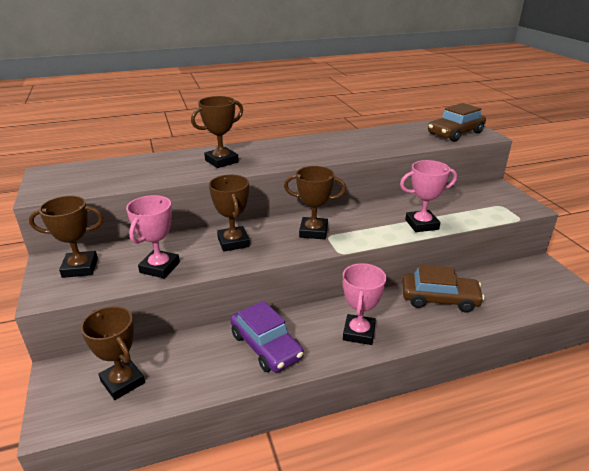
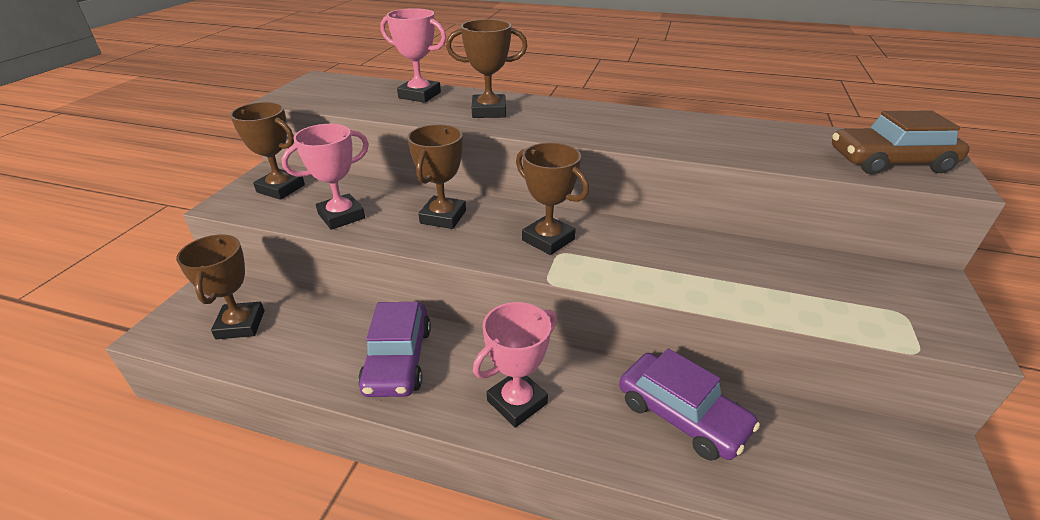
camera: 35 degrees right, 5 degrees up
(421, 224) = (715, 289): pink trophy -> pink trophy (419, 95)
(439, 299) = (682, 415): brown car -> purple car

